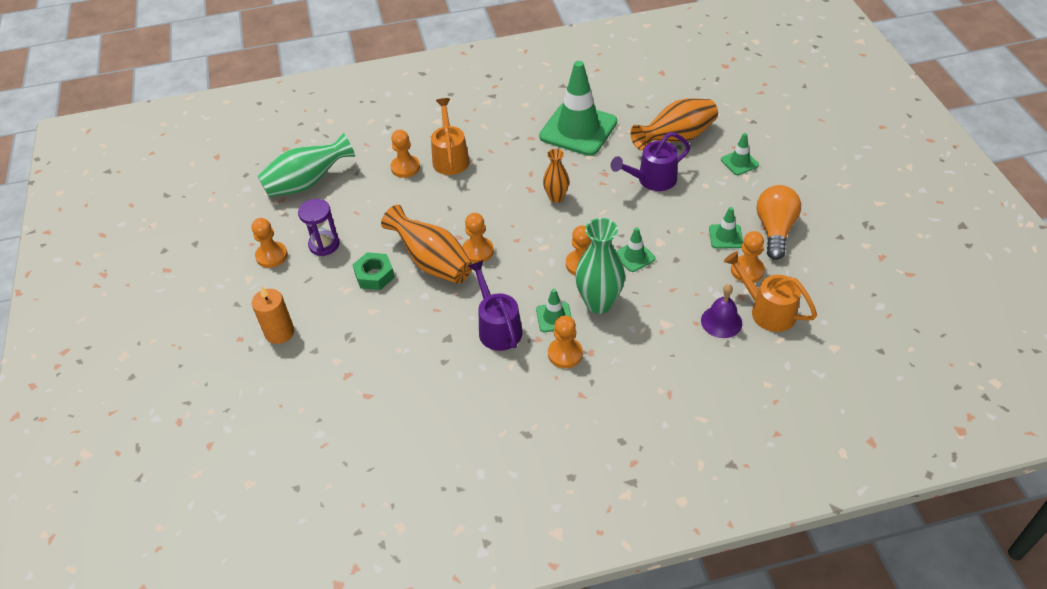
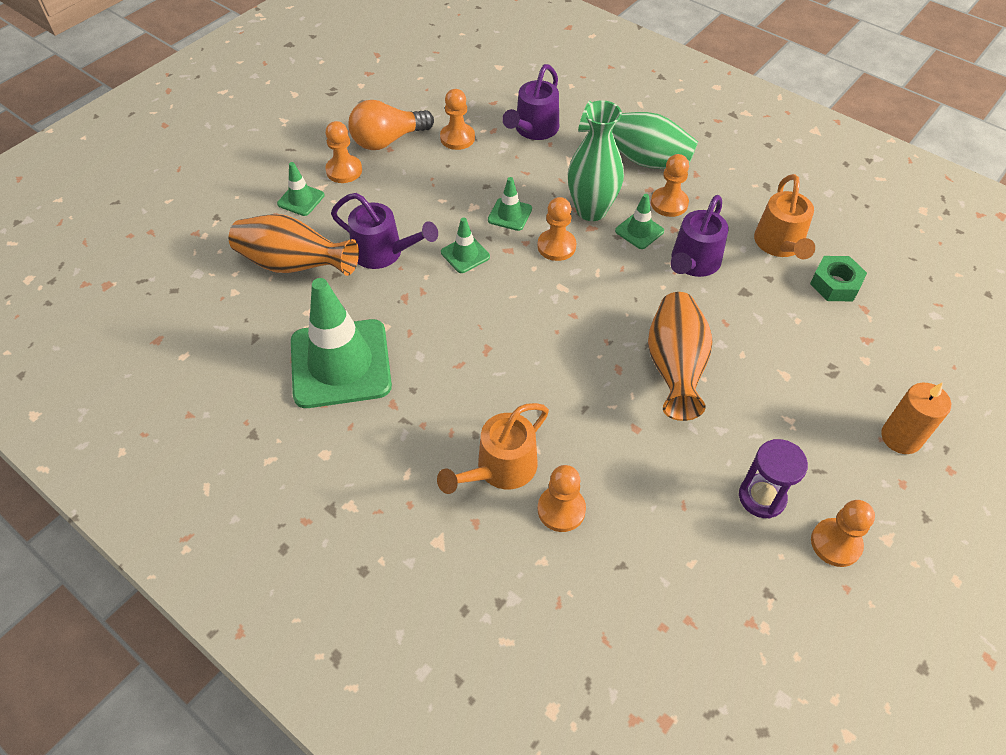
camera: 130 degrees left, 5 degrees up
(307, 183) = (695, 616): green vase -> green vase (638, 158)
(374, 275) = (745, 408): green nut -> green nut (835, 284)
(478, 251) = (621, 338): orange pawn -> orange pawn (344, 170)
(556, 197) = (479, 318): orange vase -> none
(721, 321) = (533, 130): purple bell -> purple watering can
(725, 236) = (425, 167): green traffic cone -> green traffic cone (465, 254)
(766, 310) = (495, 111): orange watering can -> orange watering can (780, 245)

